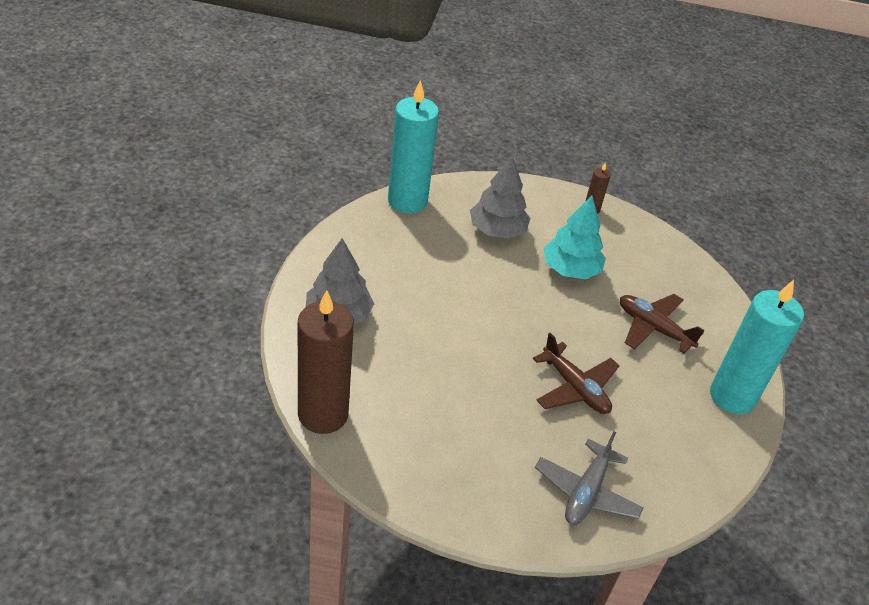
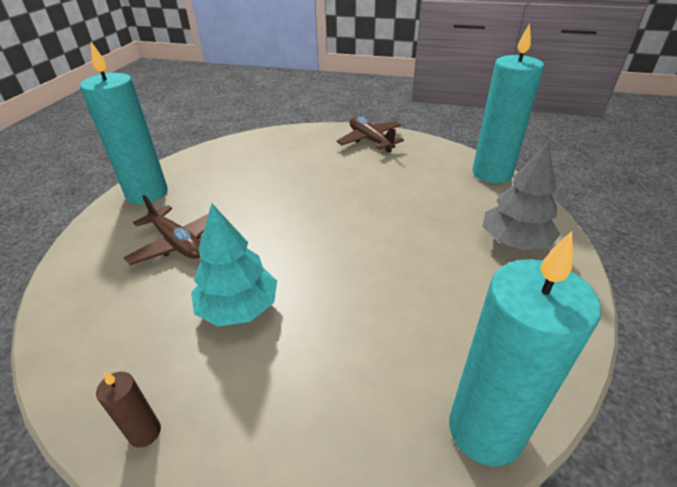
camera: 170 degrees left, 5 degrees down
(323, 414) = (492, 173): brown candle -> turquoise candle
(497, 230) = (328, 370): grey tree -> none
(575, 388) = (284, 194): brown plane -> brown plane (370, 140)
(586, 492) = (299, 144): grey plane -> none

